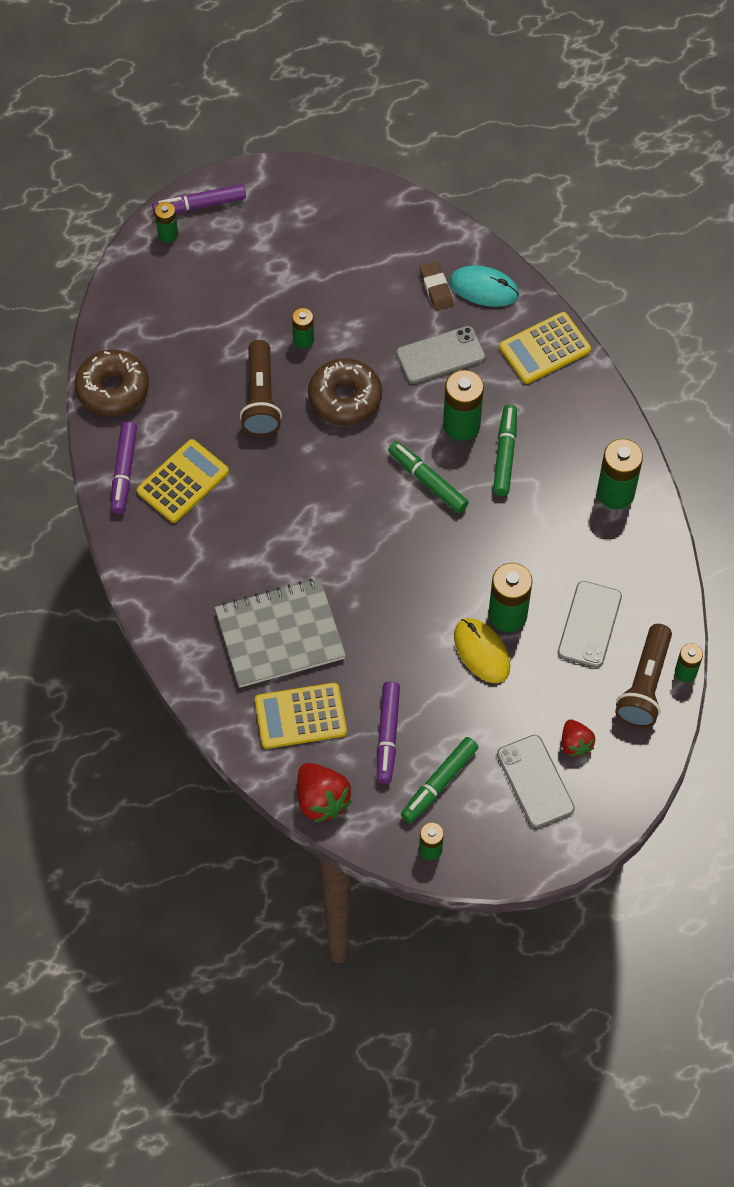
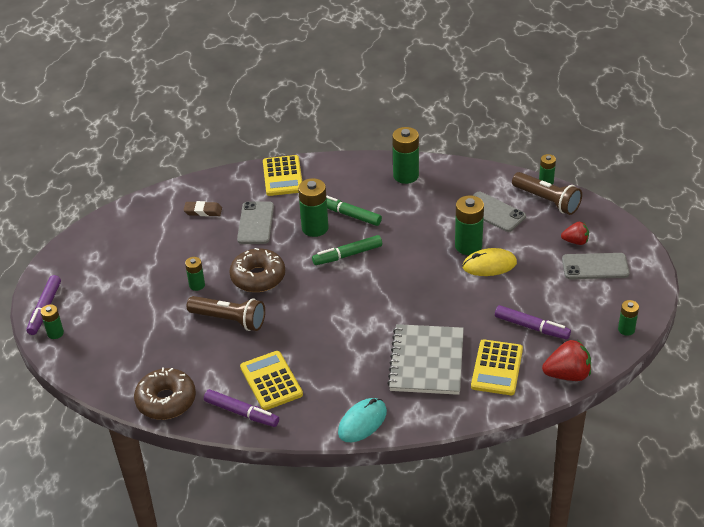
camera: 65 degrees left, 20 degrees down
(439, 783) = (578, 311): green marker -> none
(484, 288) = (219, 190): turquoise mouse -> turquoise mouse (362, 422)

